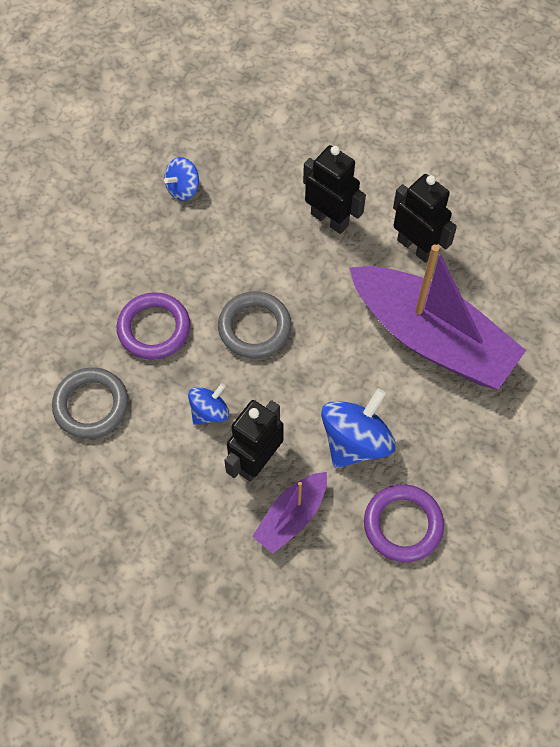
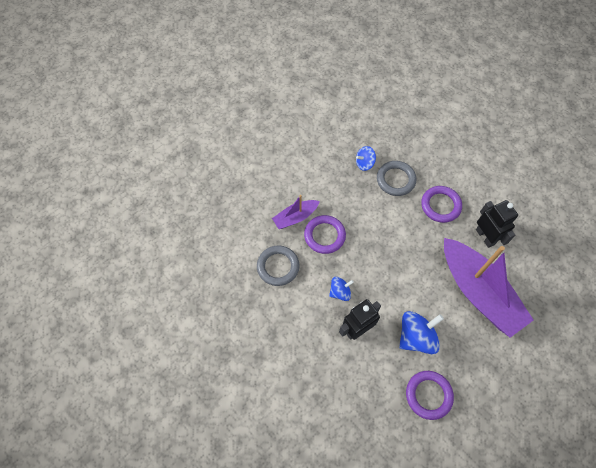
camera: 20 degrees right, 0 degrees up
(254, 327) = (379, 253): grey ring -> grey ring (395, 180)
(291, 516) = (367, 367): purple boat -> purple boat (295, 217)
(330, 219) = (440, 205): black robot -> purple ring

